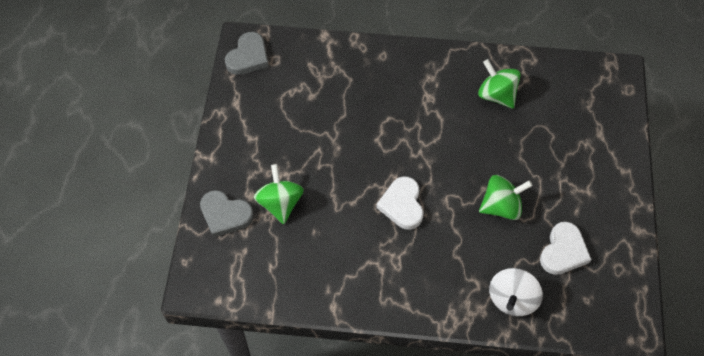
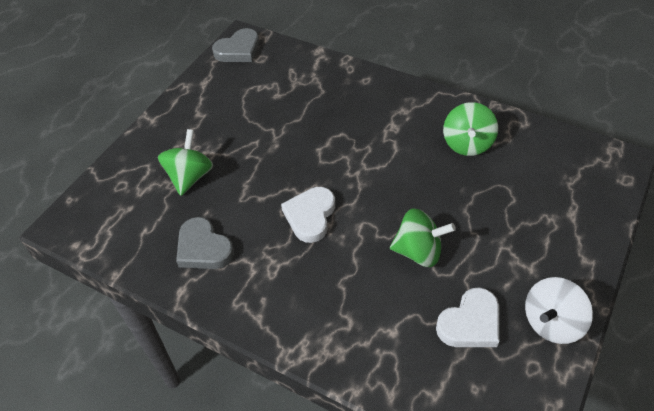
camera: 25 degrees right, 10 degrees down
(225, 215) = (133, 171): grey heart -> grey heart (203, 248)
(496, 95) = (467, 144): green spinning top -> green spinning top turned 150 degrees counterclockwise
(512, 299) = (382, 354): white spinning top -> white spinning top (551, 323)

